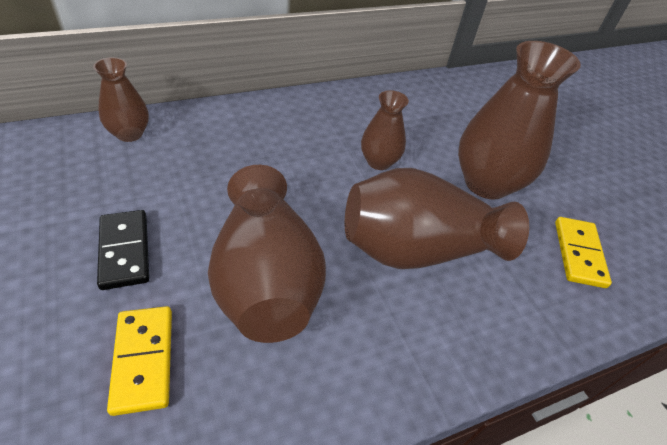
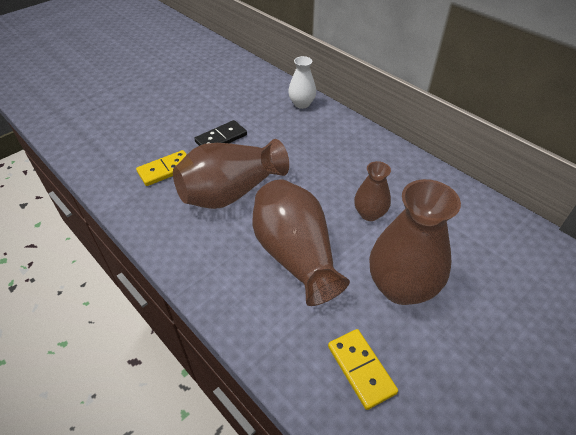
camera: 75 degrees right, 0 degrees up
(129, 134) = (302, 104): brown vase -> white vase
(578, 253) = (361, 369): yellow domino -> yellow domino turned 75 degrees clockwise

